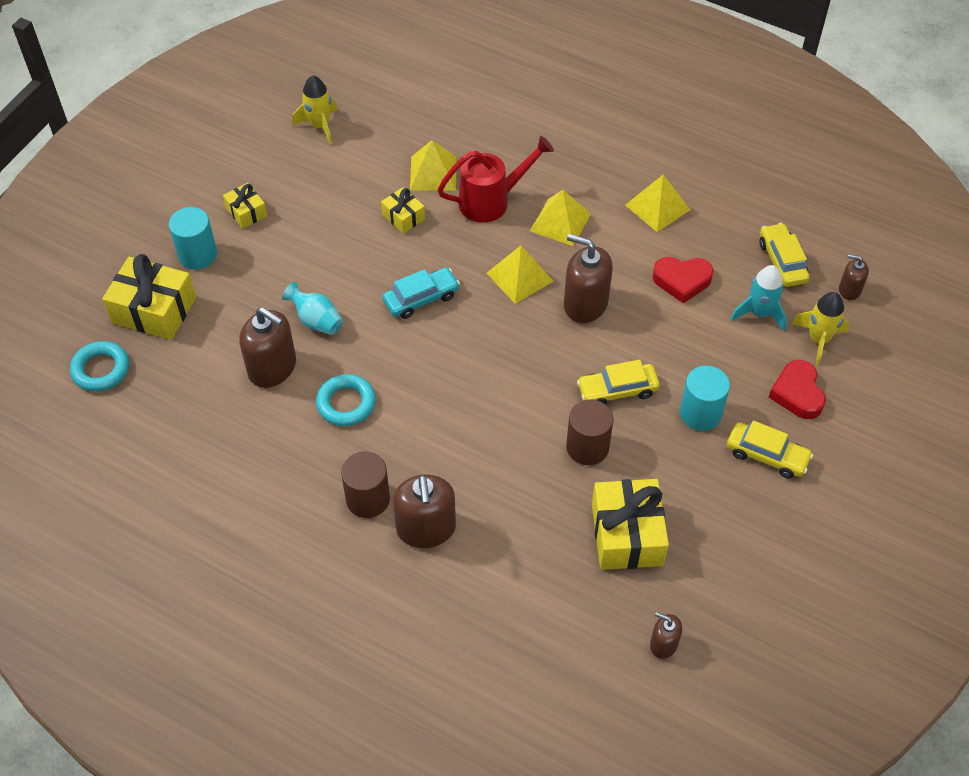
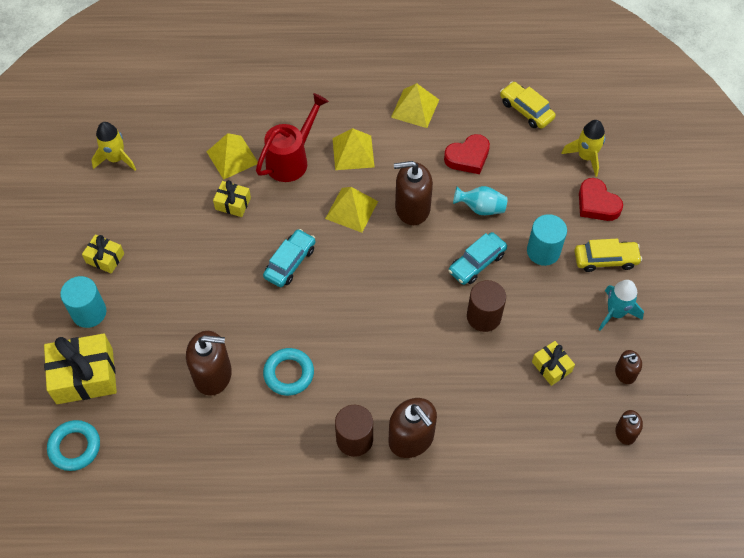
camera: 30 degrees left, 5 degrees up
(316, 320) = (221, 320): turquoise vase -> turquoise vase (481, 208)
(617, 390) = (476, 263): yellow car -> turquoise car
(627, 534) = (551, 367): yellow gift -> yellow gift, size x0.53
(759, 313) = (535, 156): turquoise rocket -> turquoise rocket (615, 313)
(849, 290) = (583, 110): brown soap dispenser -> brown soap dispenser (625, 373)

